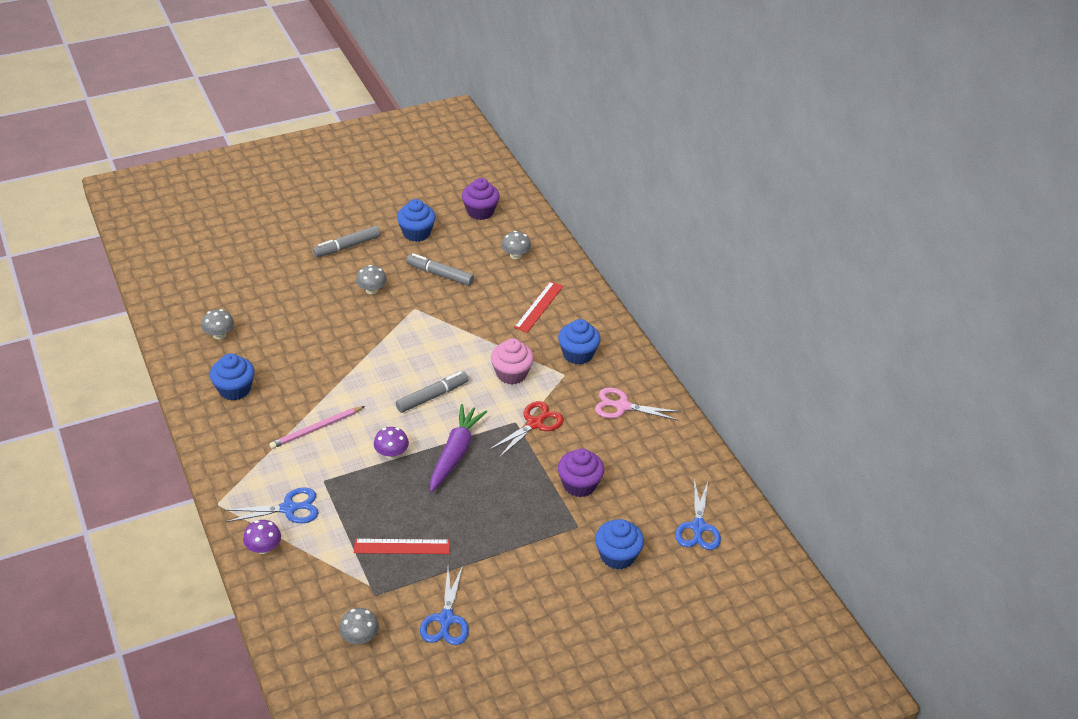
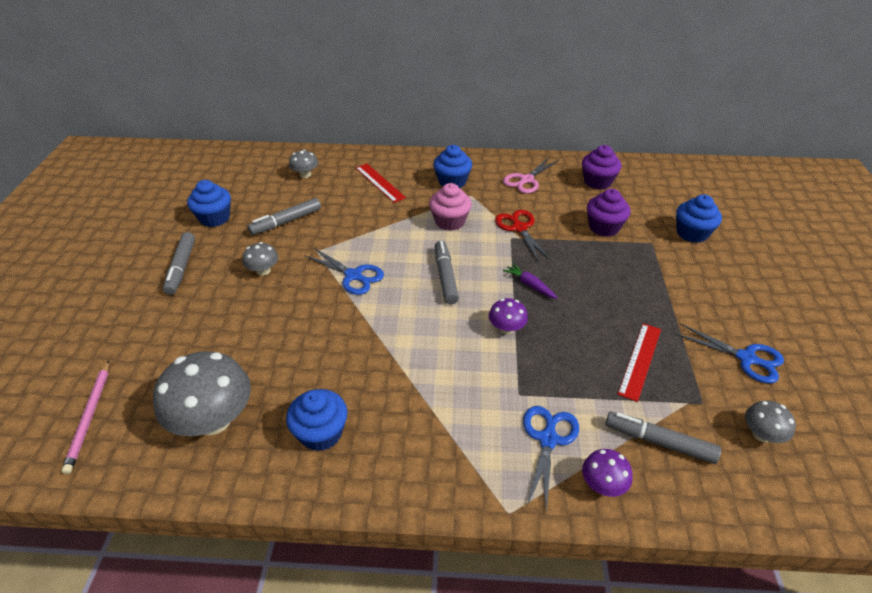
camera: 60 degrees left, 0 degrees up
(219, 335) = (213, 420): grey mushroom -> grey mushroom, size x2.02
(316, 429) = (436, 376): pink pencil -> pink pencil (89, 417)
(319, 573) = (659, 442): none -> grey marker
(455, 453) = (530, 285): purple carrot -> purple carrot, size x0.52
(480, 211) = (229, 175): purple cupcake -> purple cupcake (597, 182)
(698, 527) = (673, 187): blue scissors -> blue scissors (353, 275)

